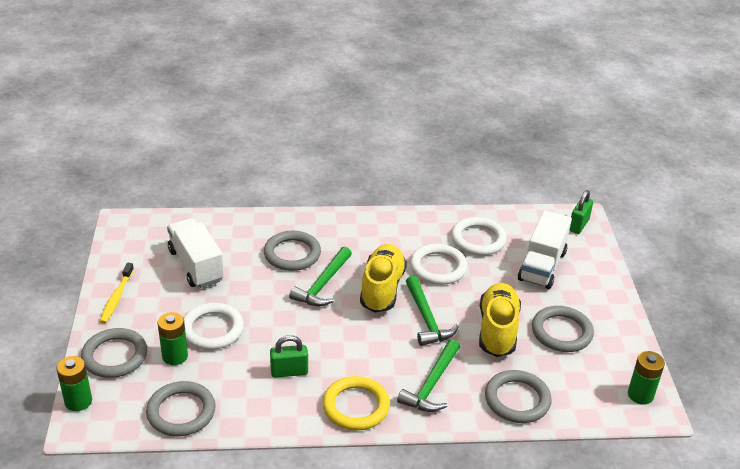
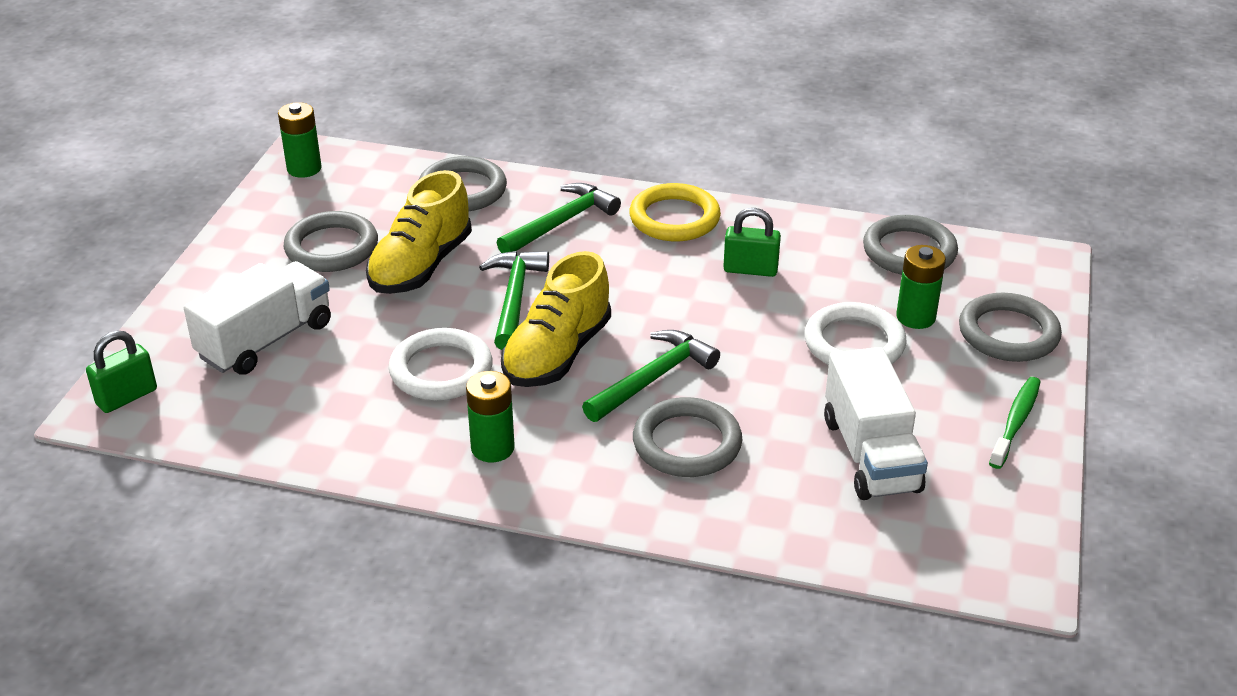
camera: 160 degrees left, 0 degrees up
(78, 401) = (1054, 287): green battery -> green battery (492, 448)
(117, 297) = (1015, 422): yellow toothbrush -> green toothbrush
(478, 239) = (332, 406): white ring -> none

